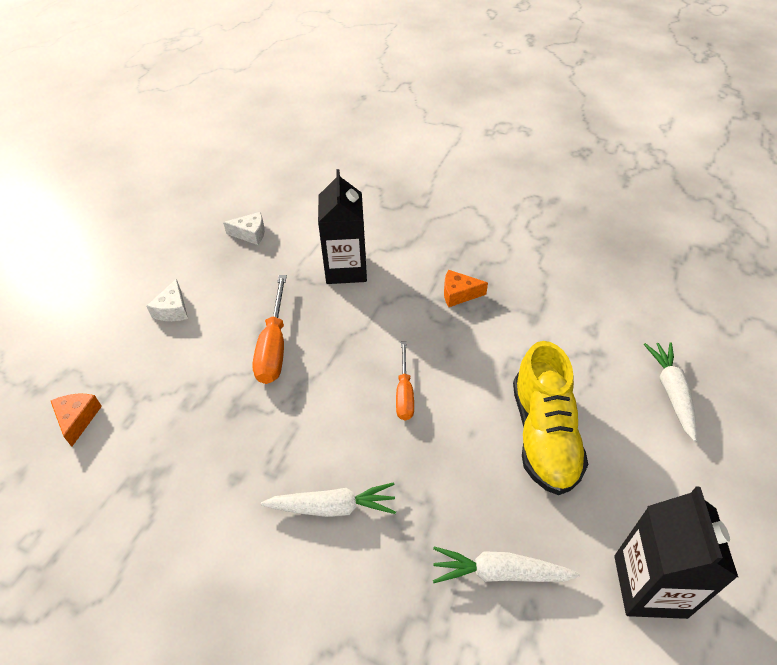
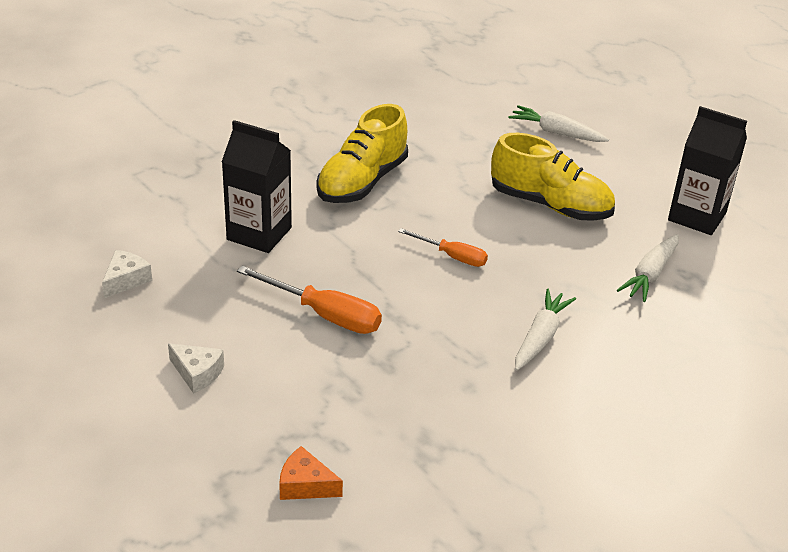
camera: 65 degrees left, 10 degrees down
(459, 294) = (362, 182): orange cheese -> yellow shoe

